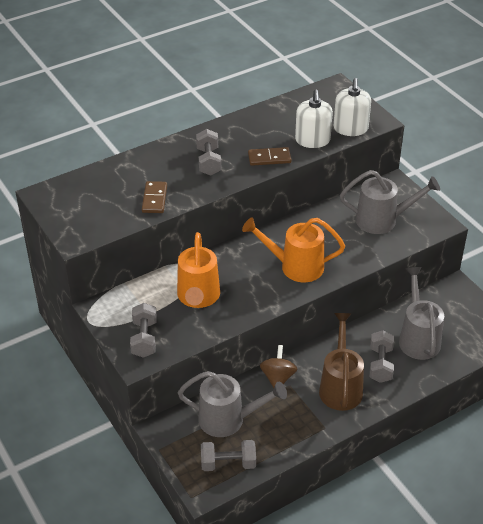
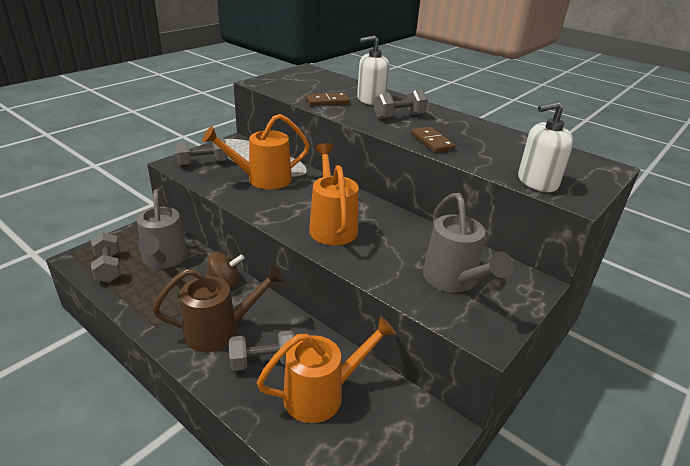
camera: 70 degrees right, 10 degrees down
(312, 140) = (487, 161): white soap dispenser -> white soap dispenser (371, 100)
(418, 337) = (322, 394): grey watering can -> orange watering can

